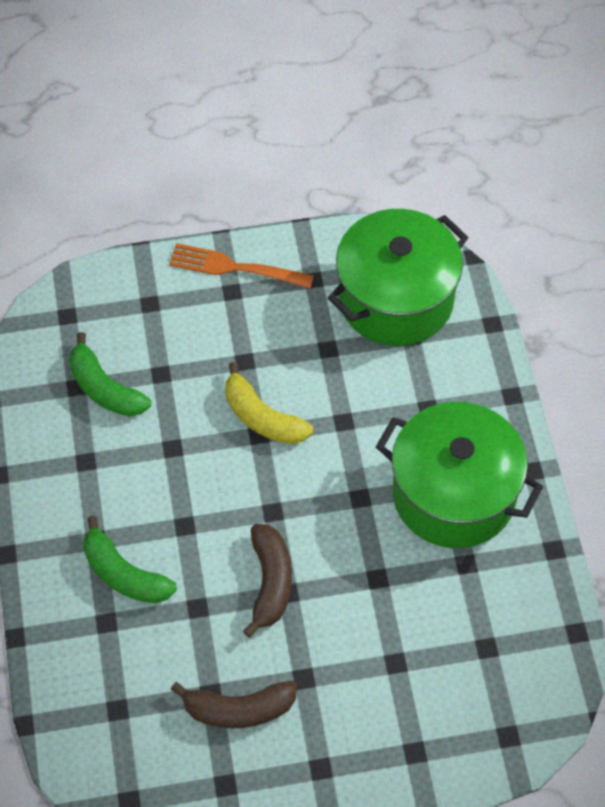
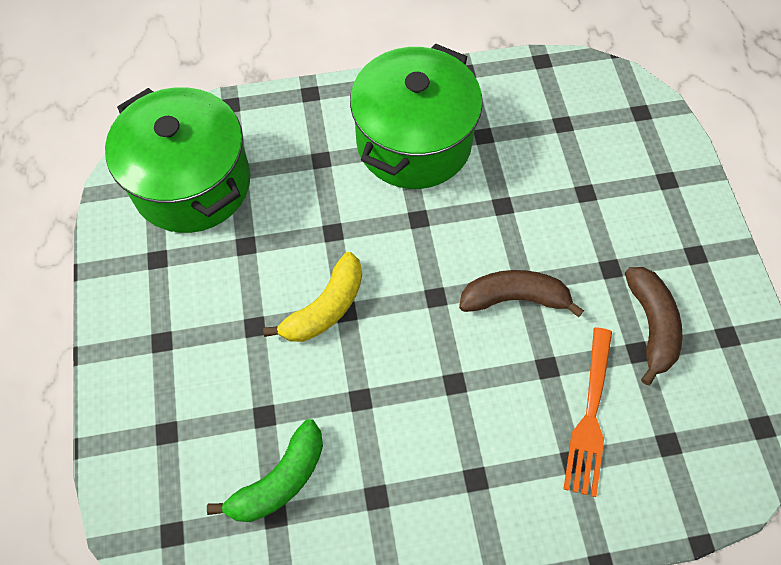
camera: 90 degrees left, 5 degrees up
(124, 574) = (515, 445): green banana -> none
(235, 267) = (129, 338): orange fork -> orange fork (589, 416)

